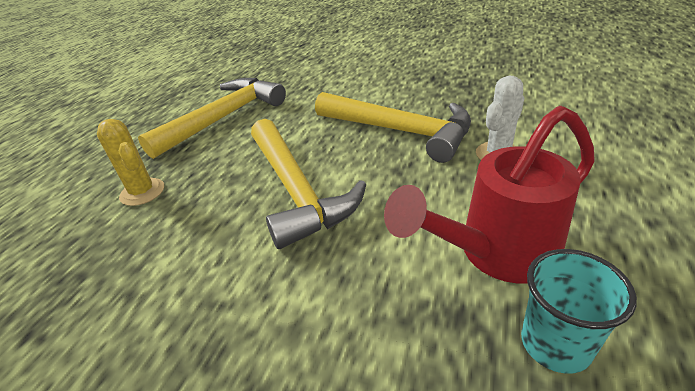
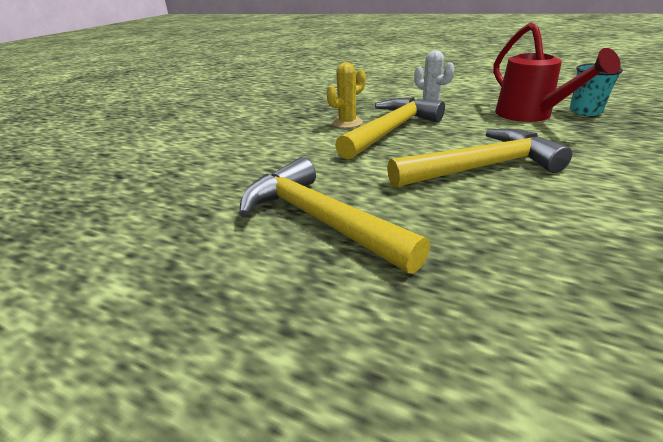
camera: 85 degrees left, 5 degrees down
(142, 192) = (502, 262): yellow cactus -> yellow cactus (347, 123)

